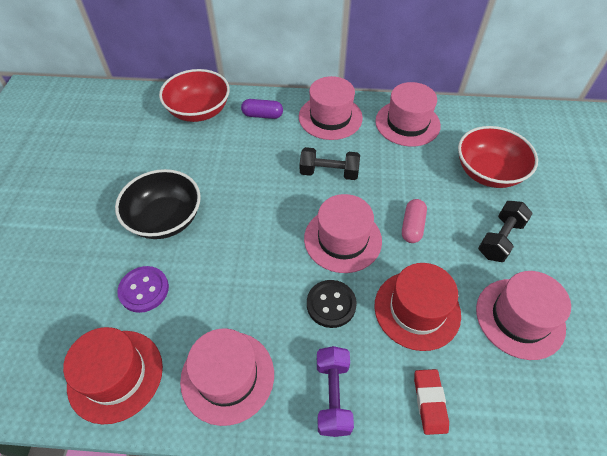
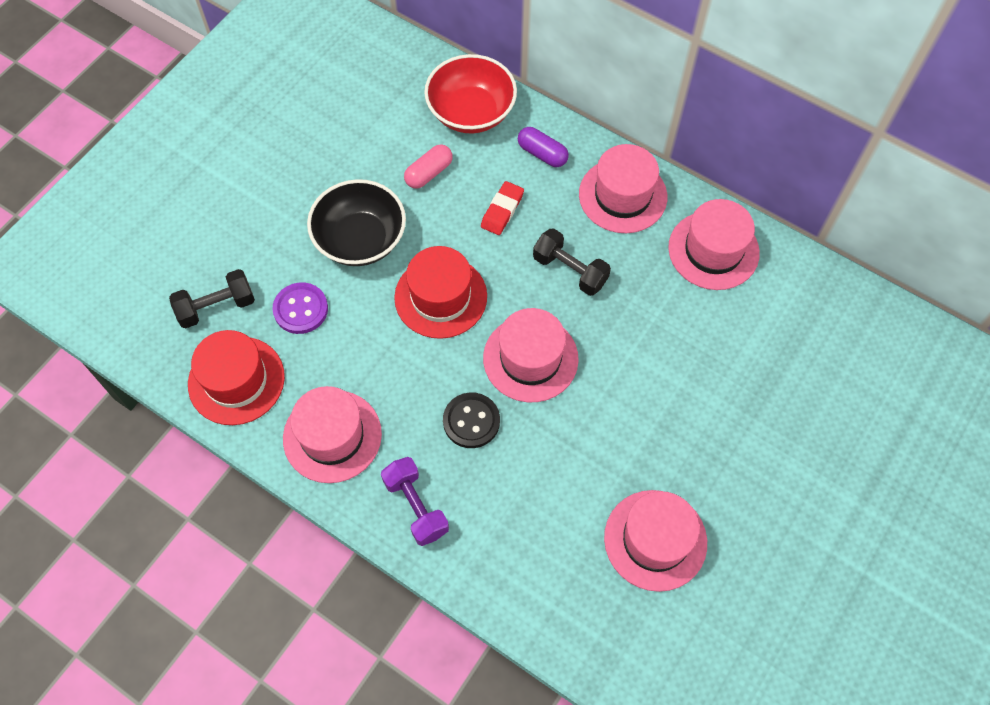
camera: 30 degrees right, 10 degrees up
(333, 395) = (416, 506): purple dumbbell -> purple dumbbell turned 60 degrees counterclockwise
(412, 226) = (617, 383): pink capsule -> pink capsule (429, 173)
(417, 309) = (554, 473): red hat -> red hat (440, 297)
(430, 402) = (501, 563): red eraser -> red eraser (502, 210)
(488, 172) = (761, 365): red bowl -> none
(500, 239) = (706, 449): black dumbbell -> black dumbbell (216, 307)

